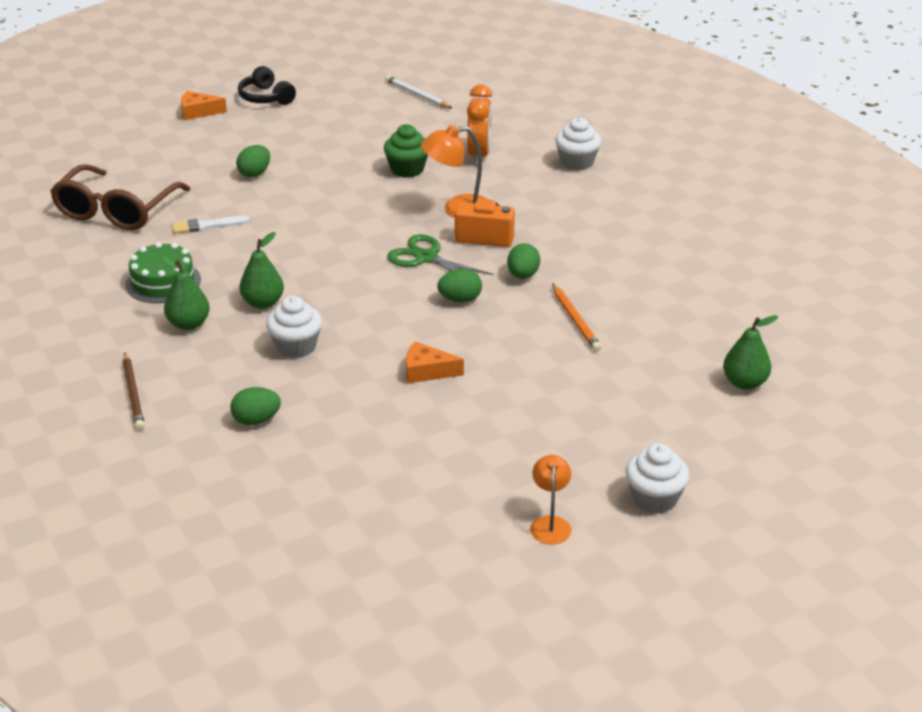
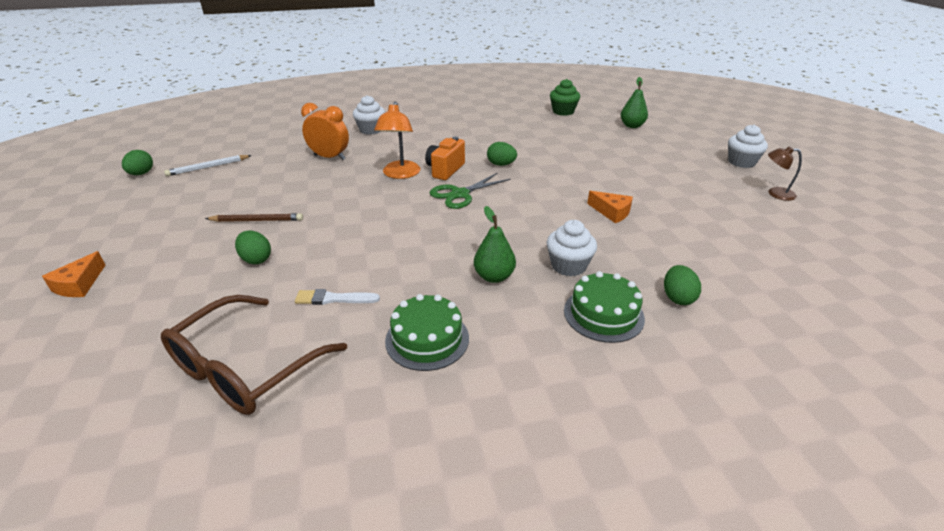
camera: 75 degrees left, 0 degrees up
(116, 211) = (245, 368): brown glasses -> brown glasses turned 90 degrees clockwise
(133, 394) = (636, 377): brown pencil -> brown pencil (257, 220)
(189, 324) = (515, 326): green pear -> none
(207, 226) = (333, 299): white brush -> white brush turned 90 degrees clockwise
(217, 373) = (603, 314): none -> green cake
(265, 97) = (108, 238): black headphones -> none
(407, 169) = (323, 185): green cupcake -> green cupcake (563, 111)
(427, 371) = (612, 212): orange cheese -> orange cheese turned 75 degrees counterclockwise
(460, 300) = (523, 189): green egg -> green egg (141, 174)
(550, 523) = (775, 193): orange lamp -> brown lamp
(575, 320) = (560, 156): orange pencil -> none

